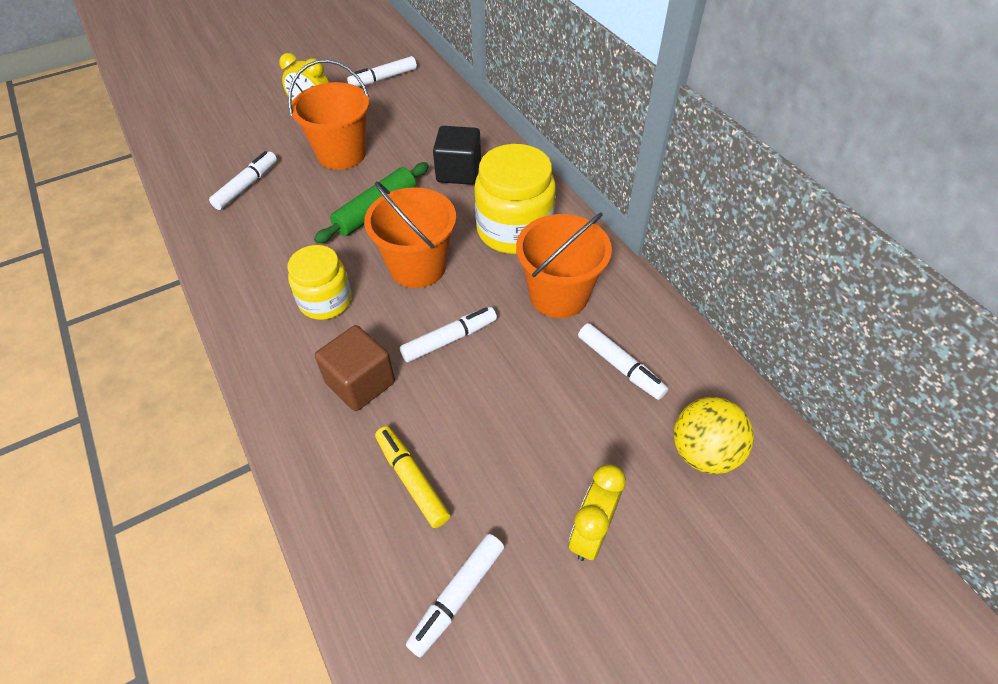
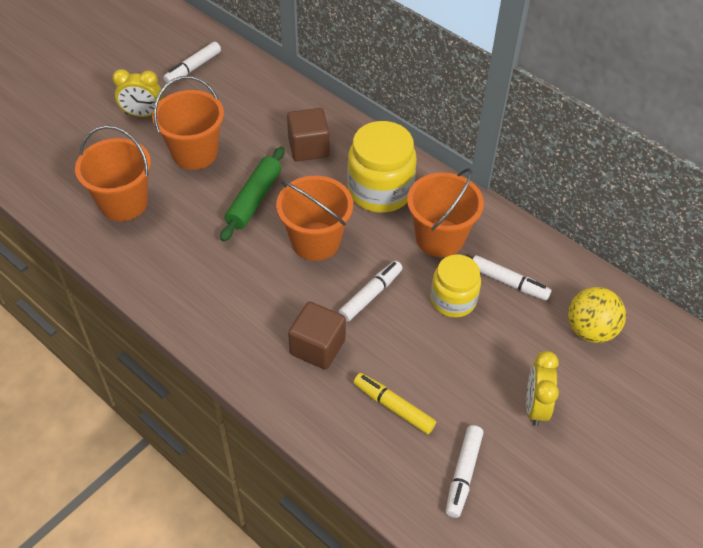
camera: 20 degrees left, 0 degrees up
(247, 186) = (123, 203): white marker -> orange bucket
(325, 301) = (253, 289): yellow jar -> yellow jar (453, 300)
(458, 172) = (308, 148): black cube -> brown cube

